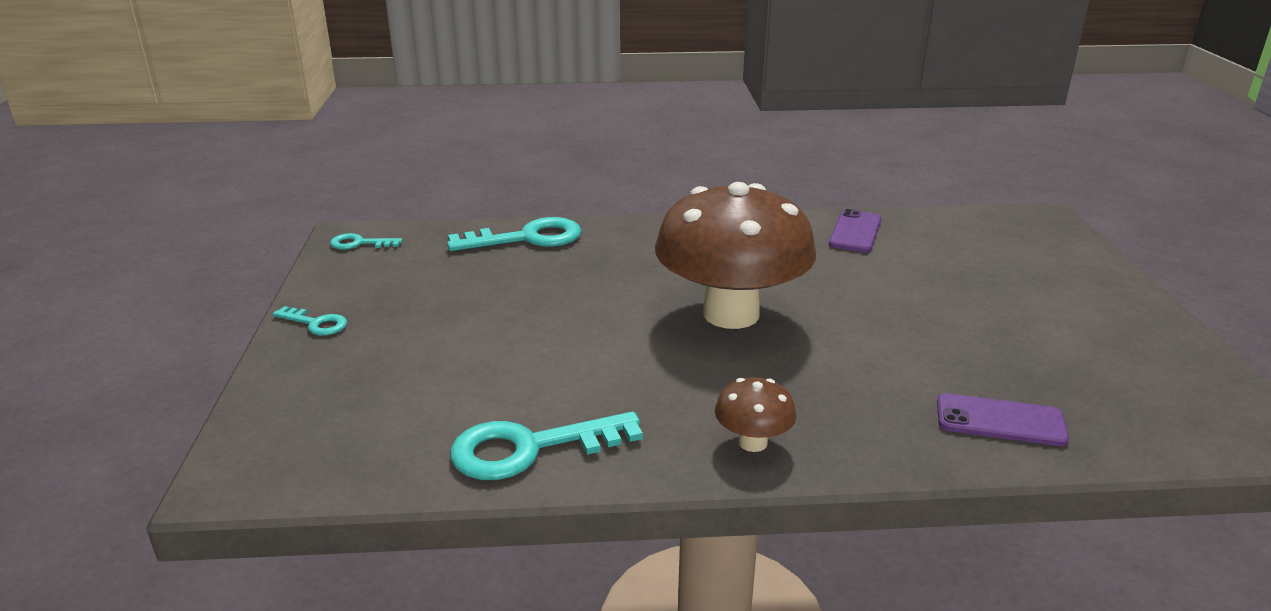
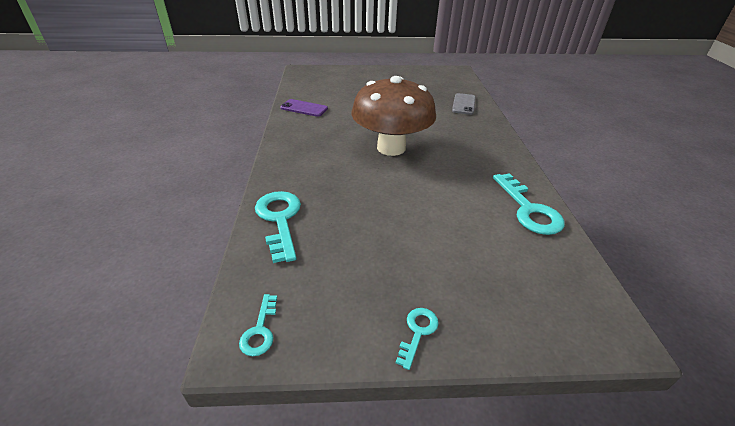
camera: 90 degrees left, 10 degrees up
(753, 442) = (497, 151): brown mushroom -> none
(1000, 420) = (463, 104): purple phone -> grey phone

